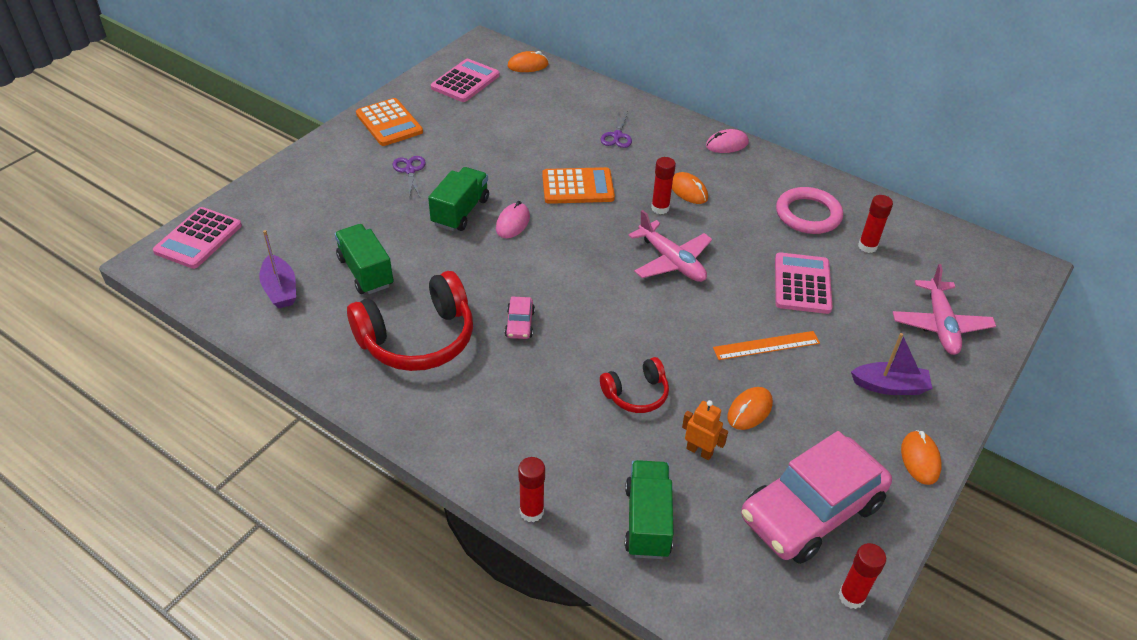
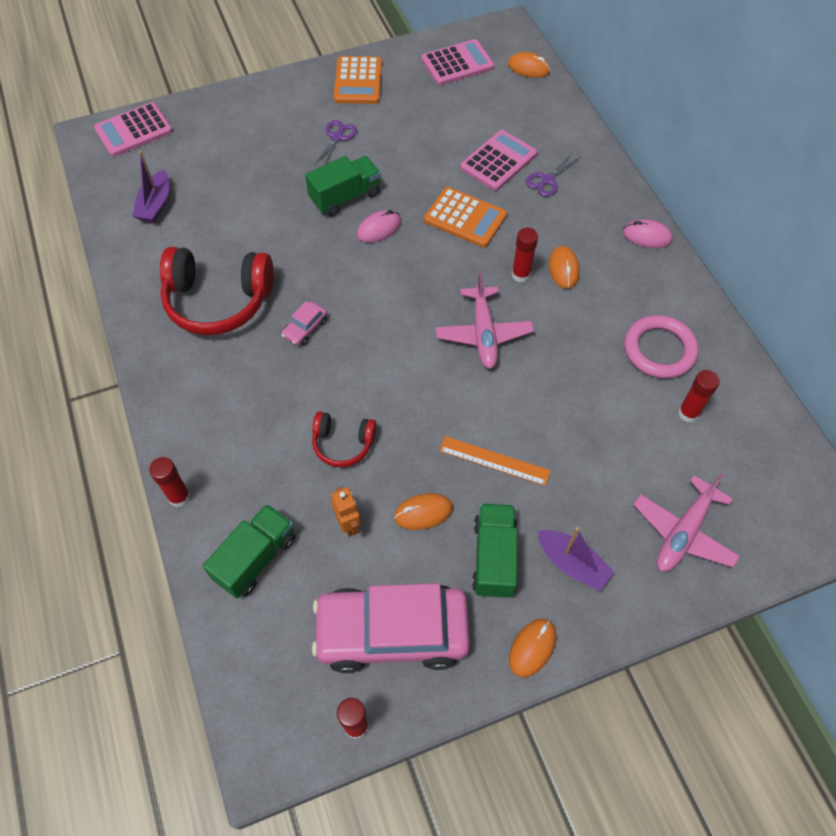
camera: 35 degrees right, 15 degrees up
(366, 272) = (228, 219): green truck -> green truck (494, 558)
(802, 284) = (585, 418): pink calculator -> pink calculator (498, 161)

